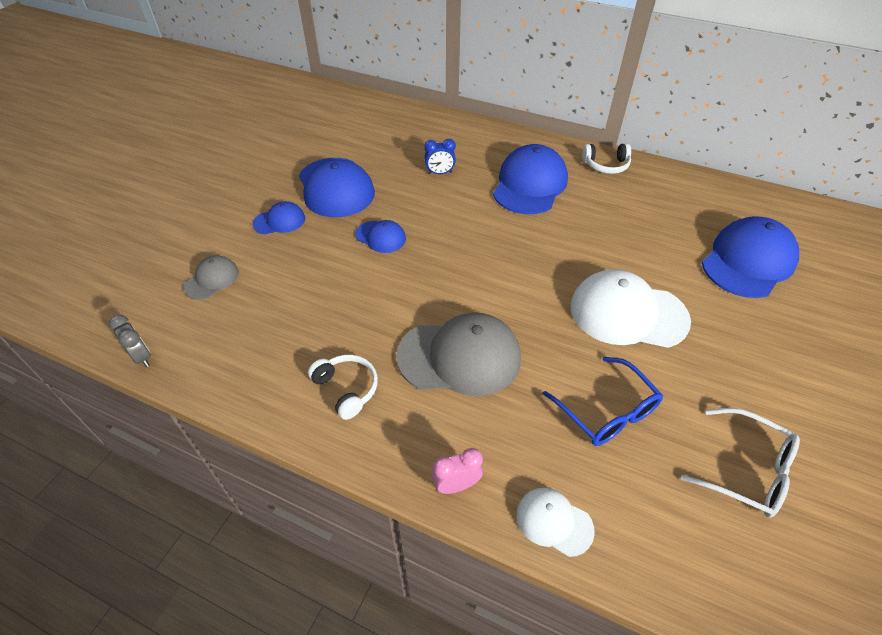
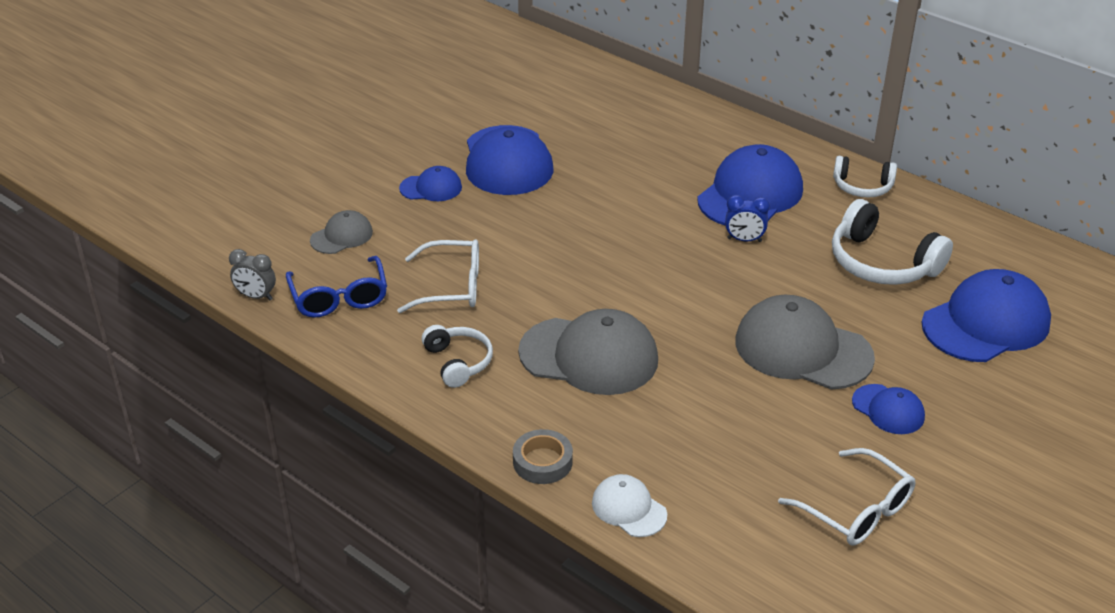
camera: 15 degrees right, 10 degrees down
(142, 357) = (256, 296): grey clock -> grey clock turned 135 degrees clockwise
(321, 311) = (452, 287): none -> white glasses
(380, 237) = (543, 223): blue cap -> blue cap (888, 409)
(440, 173) = (641, 164): blue clock -> blue clock (744, 240)
(456, 485) = (542, 462): pink clock -> grey tape
(607, 411) = (730, 433): blue glasses -> blue glasses (339, 298)
(628, 313) = (802, 349): white cap -> grey cap
(649, 224) = (882, 263): none -> white headphones

